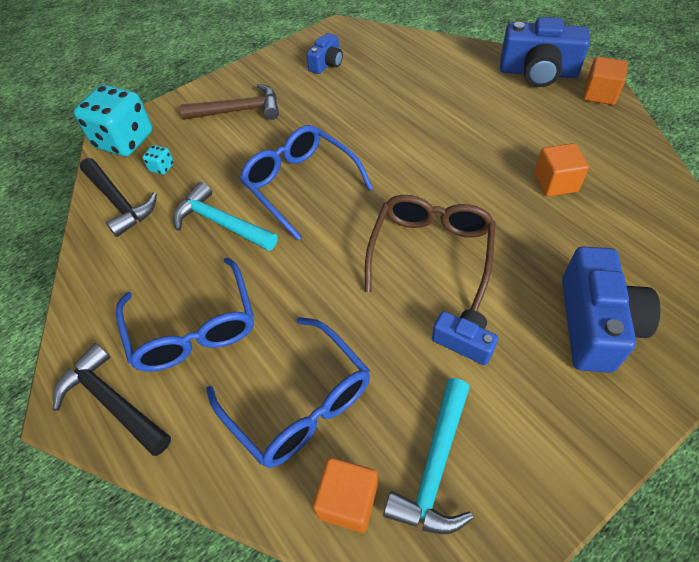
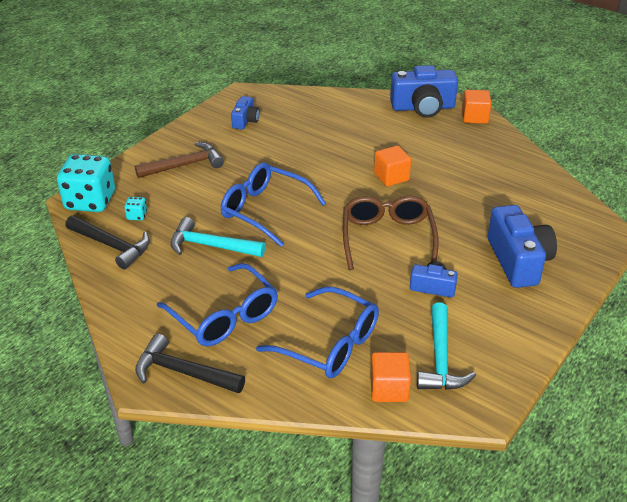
camera: 20 degrees left, 15 degrees down
(555, 183) = (462, 180): orange cube -> orange cube (391, 177)

